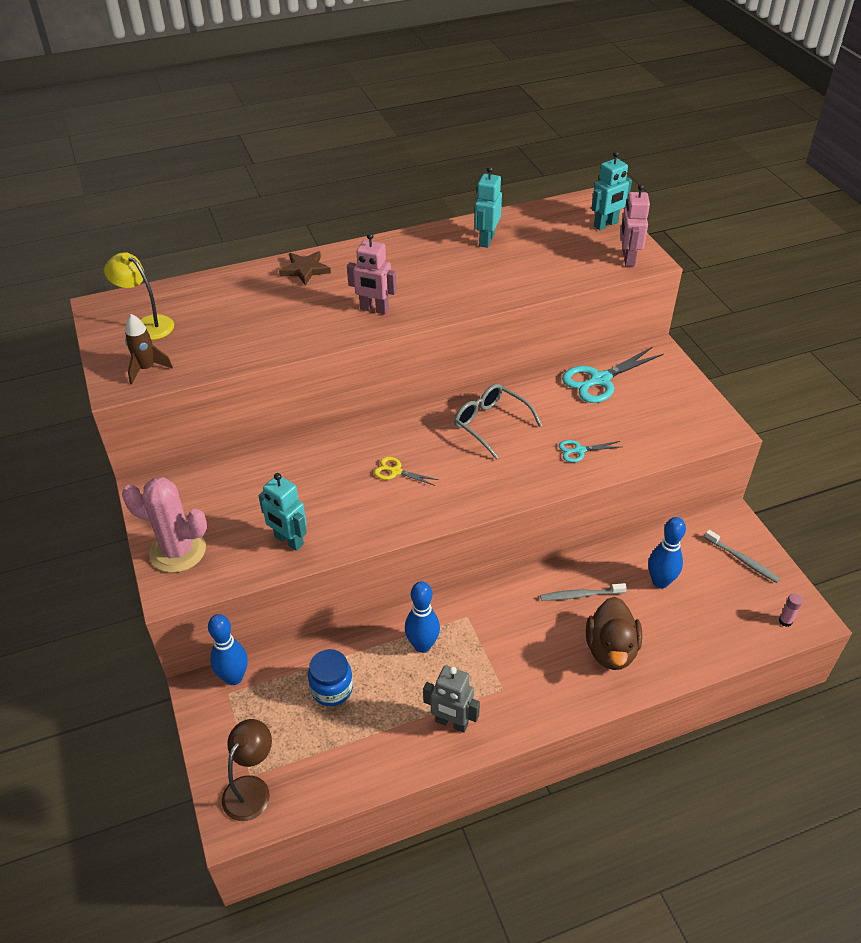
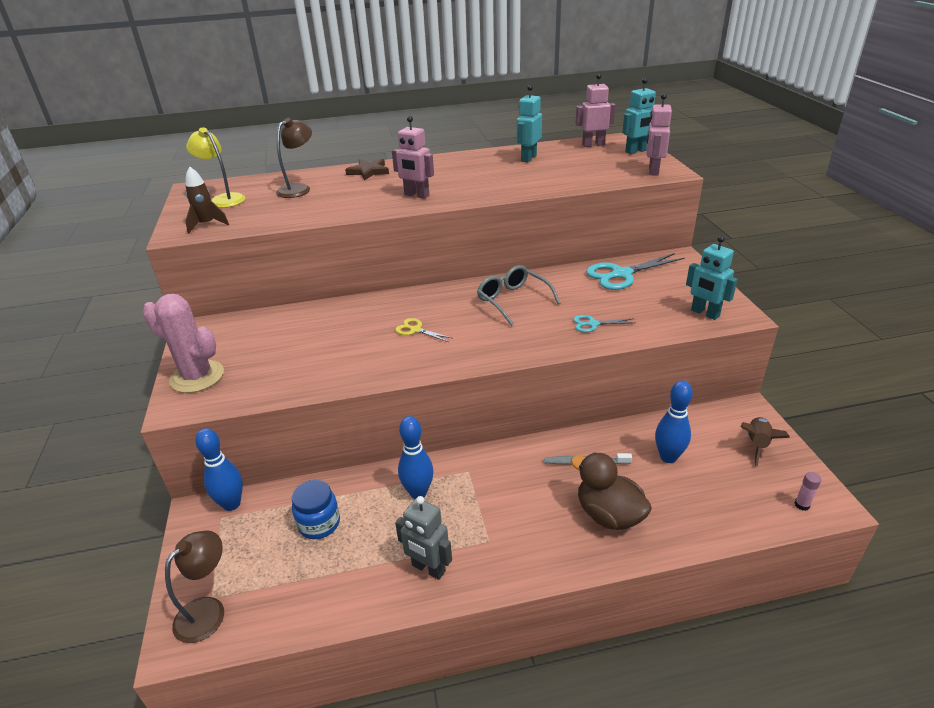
camera: 10 degrees right, 10 degrees down
(232, 303) = (299, 189): none -> brown lamp
(288, 541) = (299, 376): turquoise robot -> turquoise robot (705, 313)
(555, 214) = (593, 145): none -> pink robot
(611, 650) = (608, 515): brown duck -> brown duck turned 120 degrees clockwise
(742, 560) = (757, 445): grey toothbrush -> brown rocket

